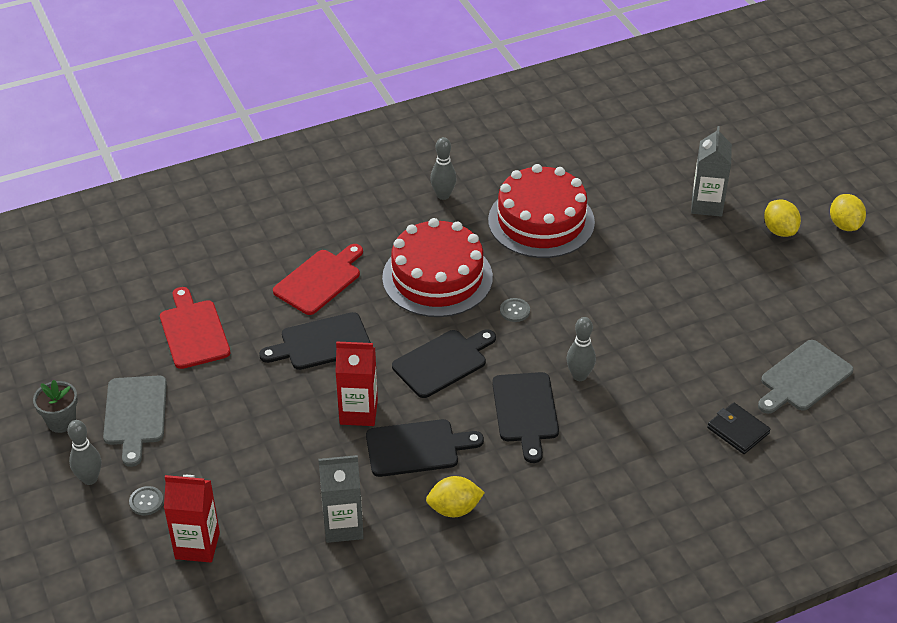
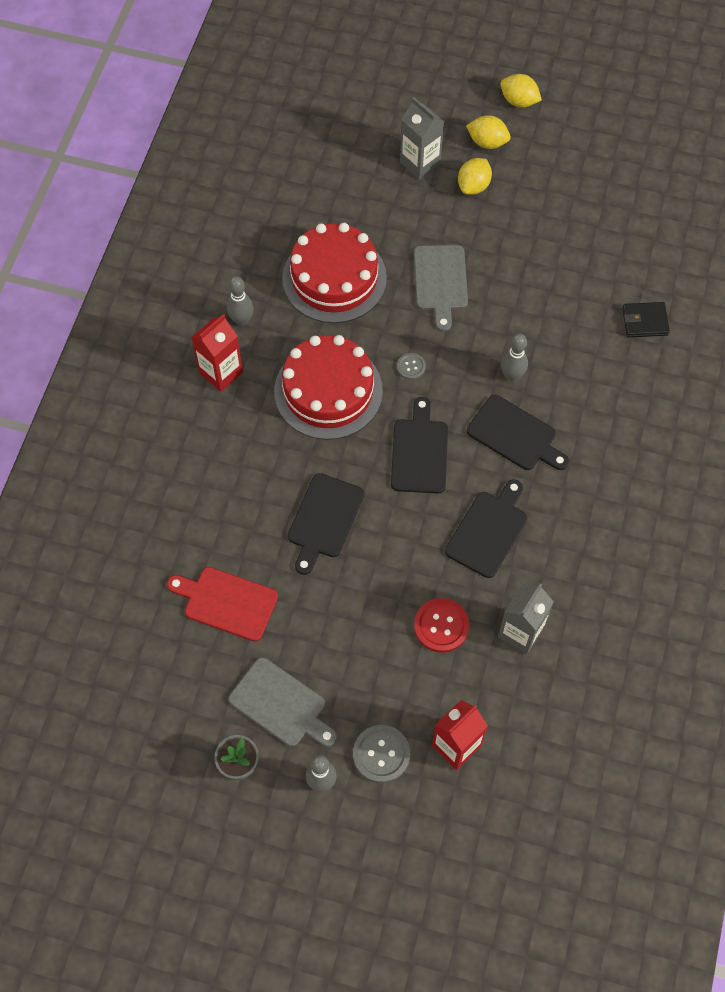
camera: 50 degrees left, 20 degrees up
(146, 501) = (381, 754): grey button -> grey button, size x1.76
(298, 470) = (441, 626): none -> red button
(320, 280) = (254, 473): red cutting board -> none
(358, 412) = (419, 544): red carton -> red carton (221, 373)
(454, 509) = (565, 548): yellow lemon -> yellow lemon (473, 186)
(803, 378) = (633, 245): grey cutting board -> grey cutting board (440, 282)

